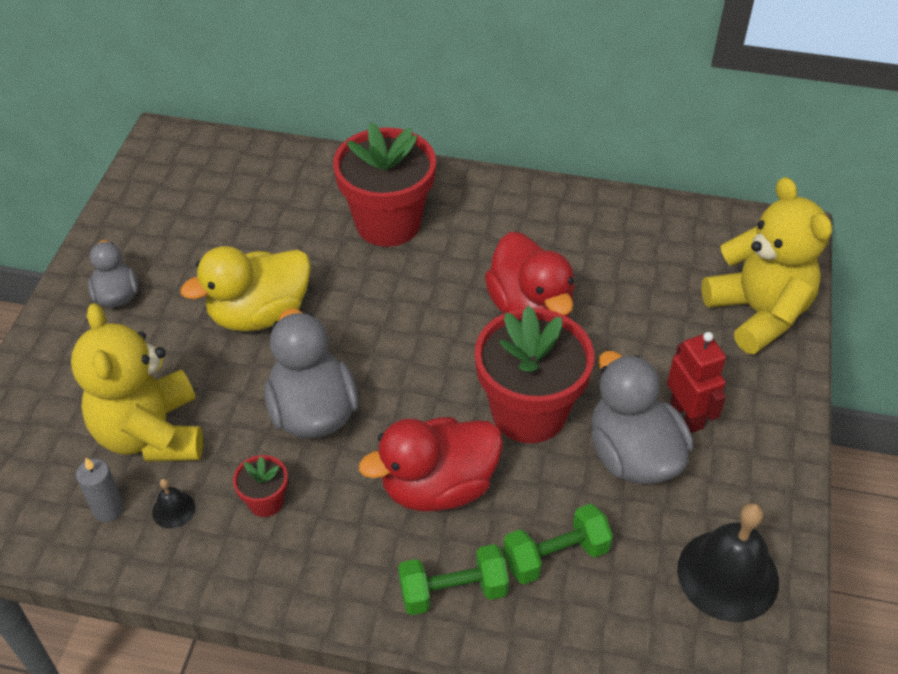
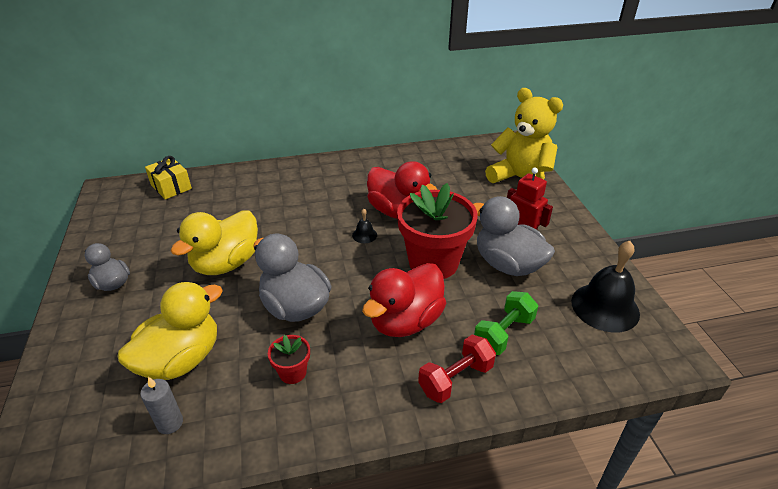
camera: 25 degrees left, 10 degrees down
(151, 433) = (181, 360): yellow teddy bear -> yellow duck
(173, 509) = (224, 403): black bell -> black bell (364, 235)
(244, 161) = (171, 187): none -> yellow gift
(388, 223) = (285, 194): red flower pot -> none
(453, 591) = (455, 379): green dumbbell -> red dumbbell

